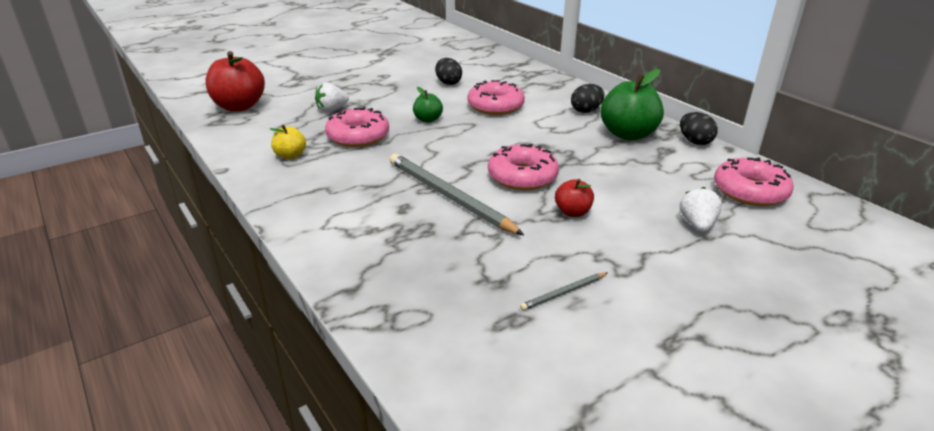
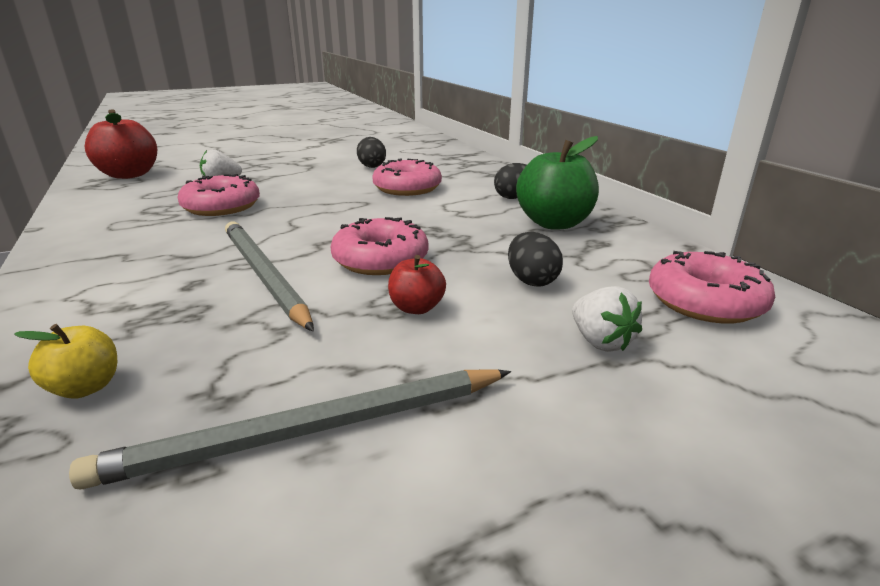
camera: 10 degrees right, 5 degrees down
(290, 155) = (125, 220): yellow apple -> yellow apple (86, 387)
(428, 120) = (317, 196): green apple -> none
(564, 293) = (312, 430): grey pencil -> grey pencil, size x2.24
(694, 142) = (643, 236): black egg -> black egg (531, 280)
(697, 225) = (600, 341): white strawberry -> white strawberry turned 135 degrees clockwise

